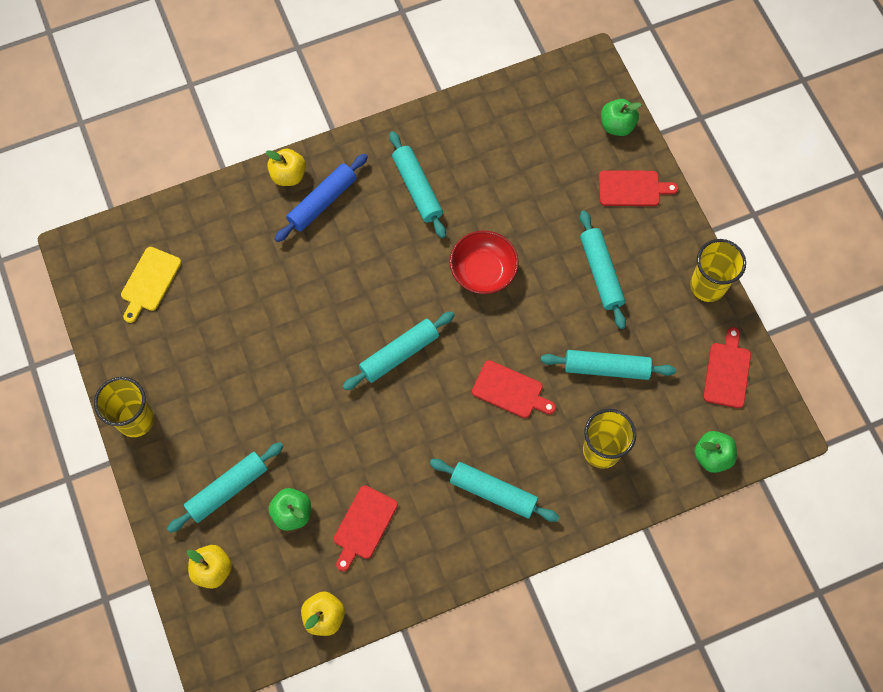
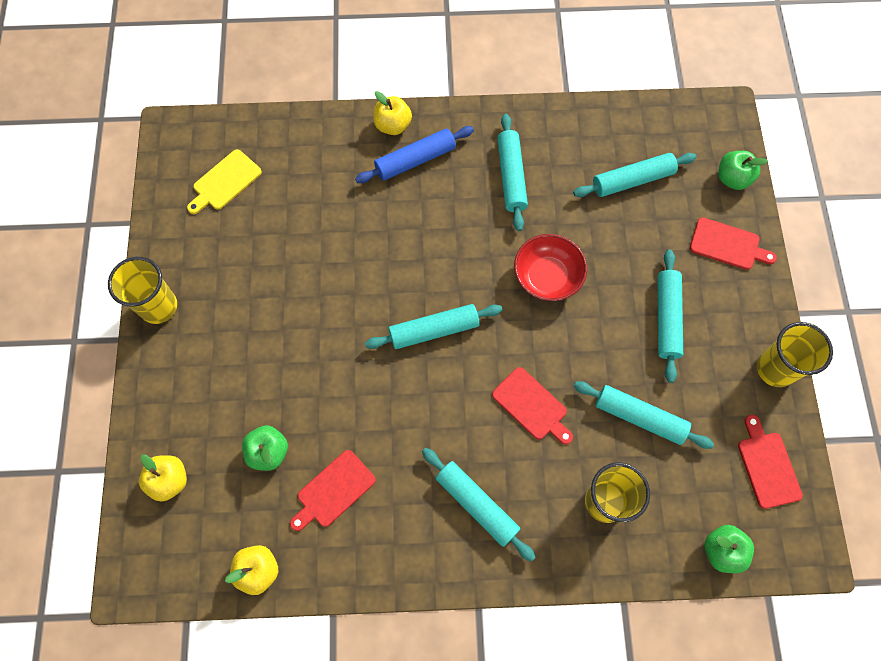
camera: 20 degrees right, 0 degrees up
(227, 489) = (216, 405): turquoise rolling pin -> turquoise rolling pin (632, 180)
(727, 372) = (767, 466): red cutting board -> red cutting board turned 45 degrees counterclockwise

